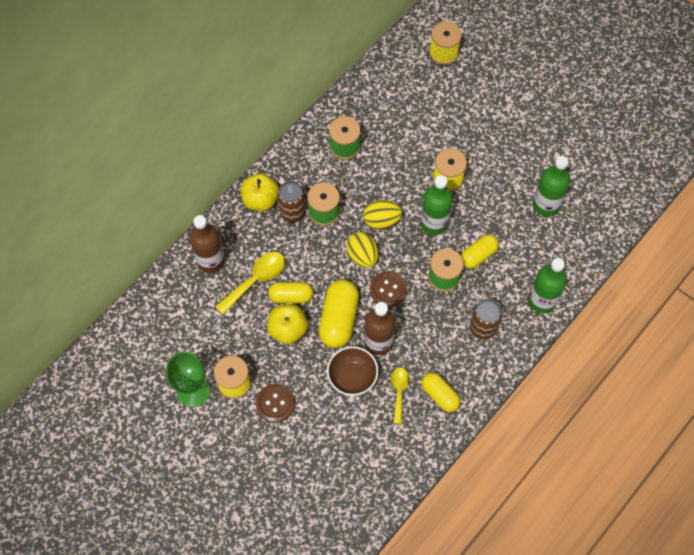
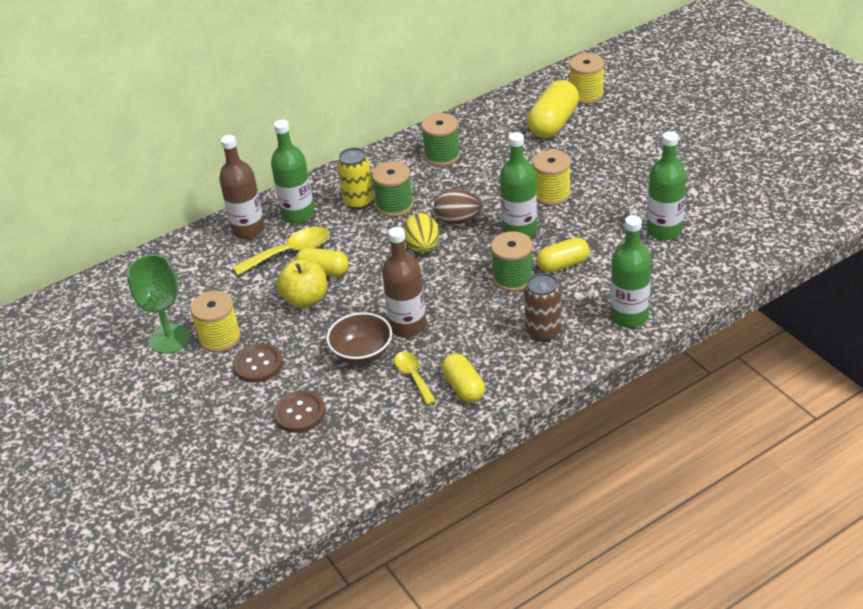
camera: 20 degrees right, 25 degrees down
(246, 236) = (298, 214): none -> green bottle
(260, 200) = (328, 187): yellow apple -> none
(292, 212) = (359, 202): brown can -> yellow can
(338, 319) = (369, 299): yellow capsule -> yellow capsule (553, 123)
(381, 221) = (458, 220): yellow egg -> brown egg
(388, 289) = (440, 280): brown button -> brown button (299, 413)
(399, 392) = (413, 376): yellow spoon -> yellow spoon turned 45 degrees counterclockwise

